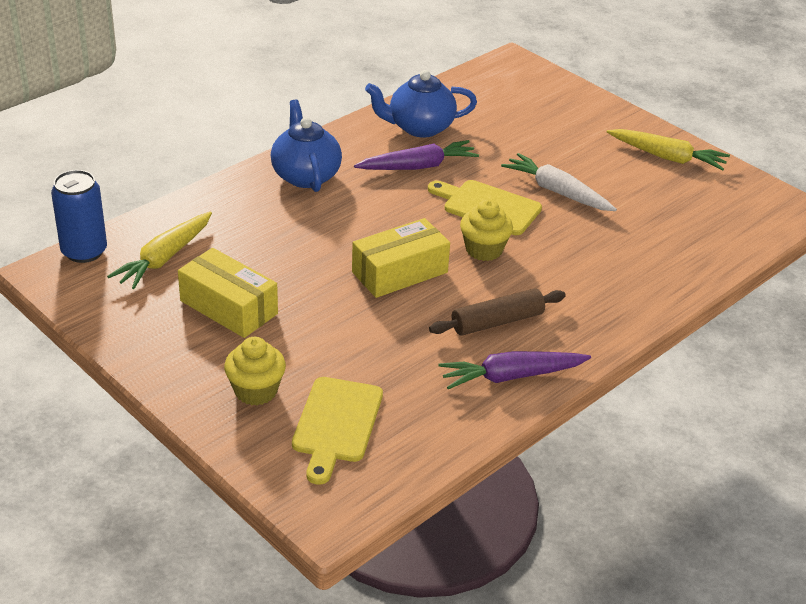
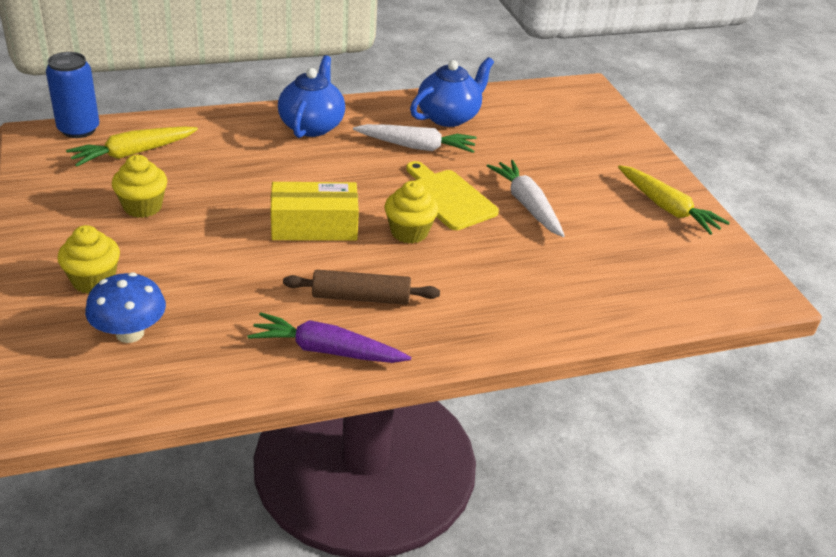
camera: 25 degrees right, 0 degrees up
(229, 307) = (143, 207): yellow box -> yellow cupcake
(336, 424) = (130, 333): yellow cutting board -> blue mushroom
(418, 166) = (416, 147): purple carrot -> white carrot
(420, 127) = (449, 117): blue teapot -> blue teapot turned 120 degrees clockwise

